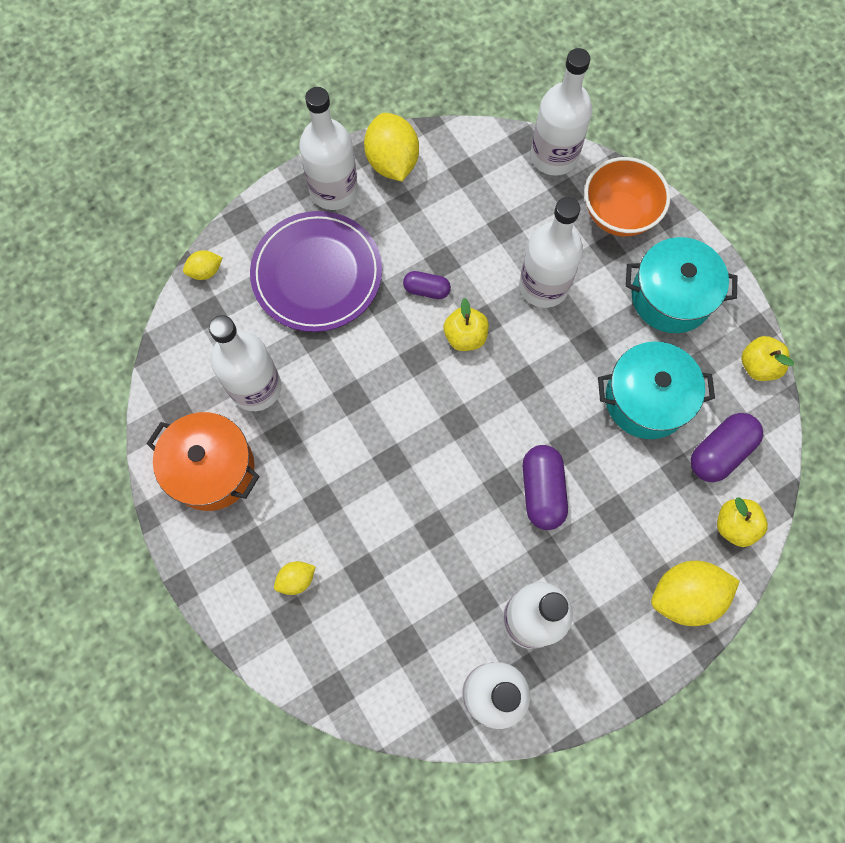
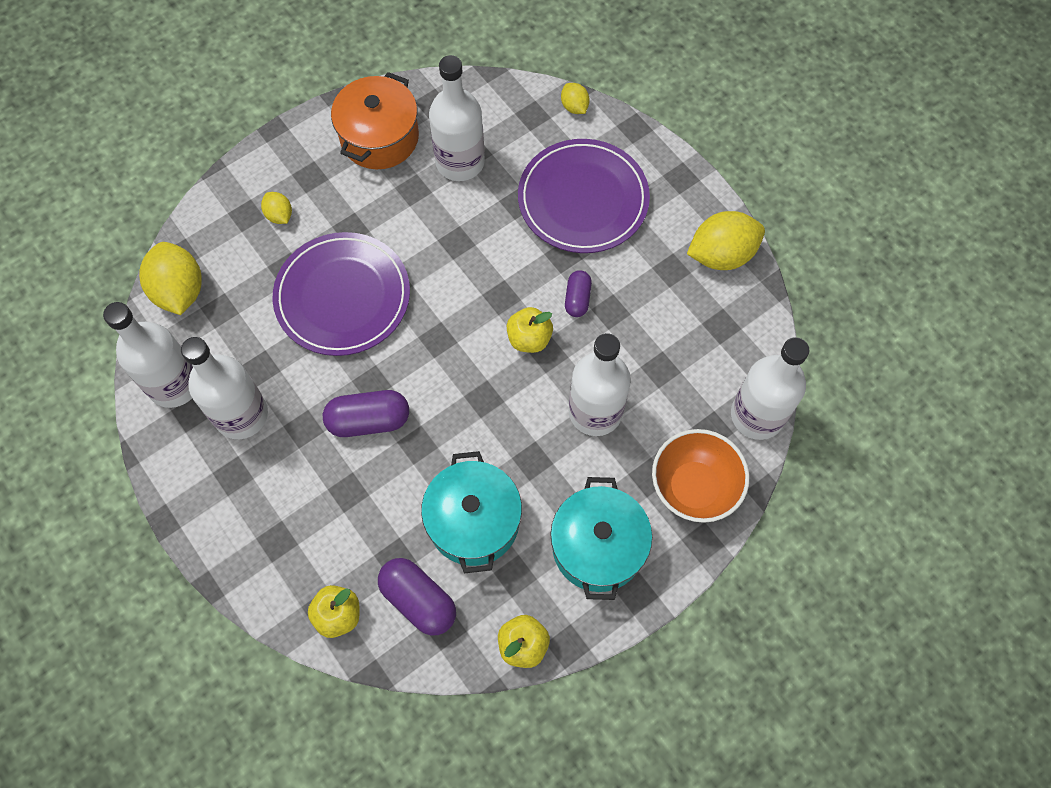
camera: 85 degrees right, 5 degrees down
(333, 190) = (679, 204): white bottle -> none
(403, 513) = (343, 297): none -> purple plate
(685, 596) = (263, 563): yellow lemon -> yellow lemon (179, 291)

